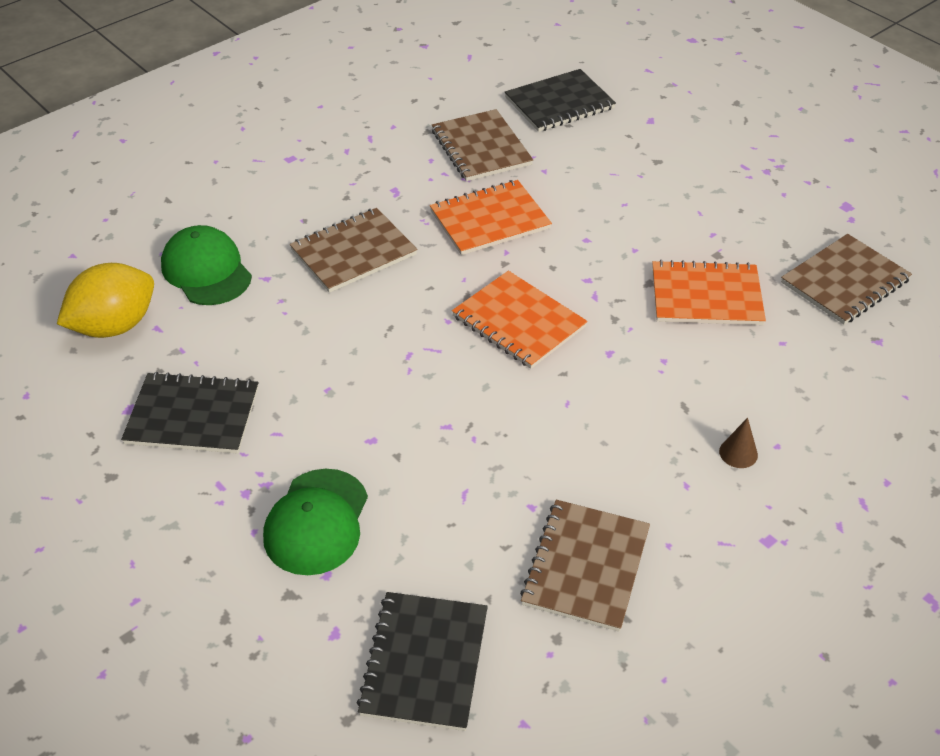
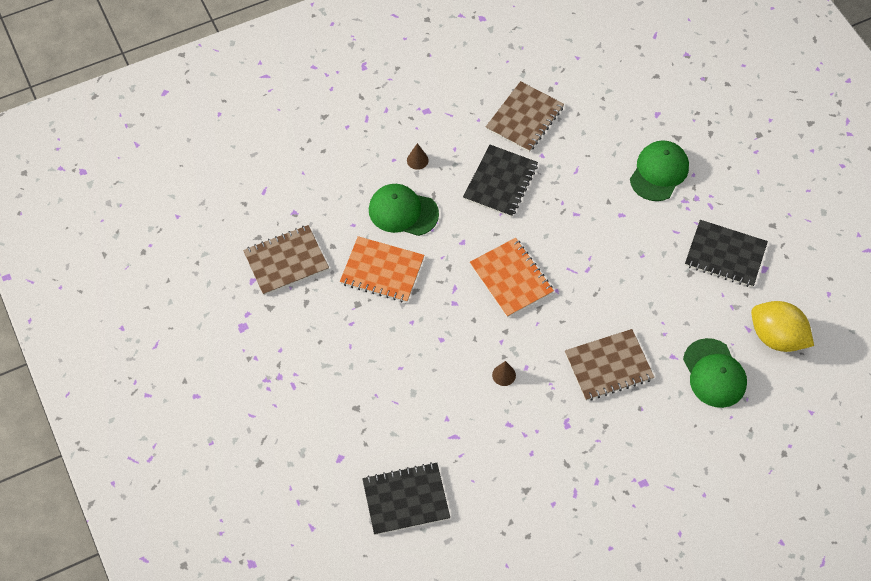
camera: 165 degrees left, 15 degrees up
(114, 326) = (776, 337): yellow lemon -> yellow lemon turned 60 degrees clockwise
(424, 662) = (616, 92): black notebook -> black notebook (500, 182)
(481, 148) = (488, 457): brown notebook -> none
(490, 220) = (504, 375): orange notebook -> brown cone
(719, 374) = (403, 212): none -> green cap

